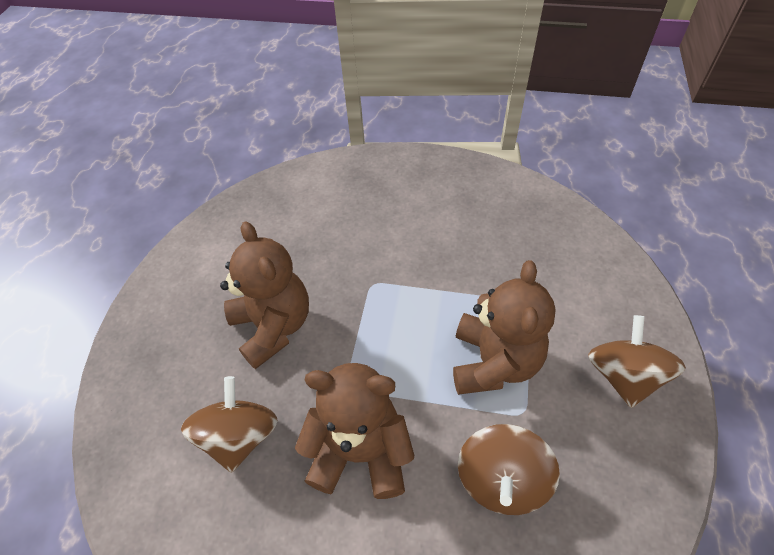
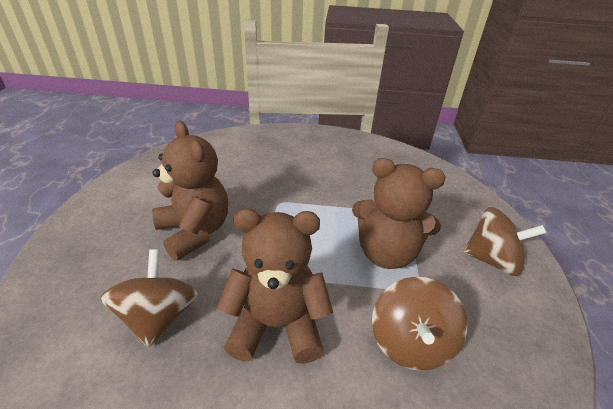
camera: 10 degrees left, 15 degrees down
(494, 362) = (386, 253): brown teddy bear -> brown teddy bear turned 105 degrees clockwise
(623, 376) = (492, 260): brown spinning top -> brown spinning top turned 105 degrees clockwise

